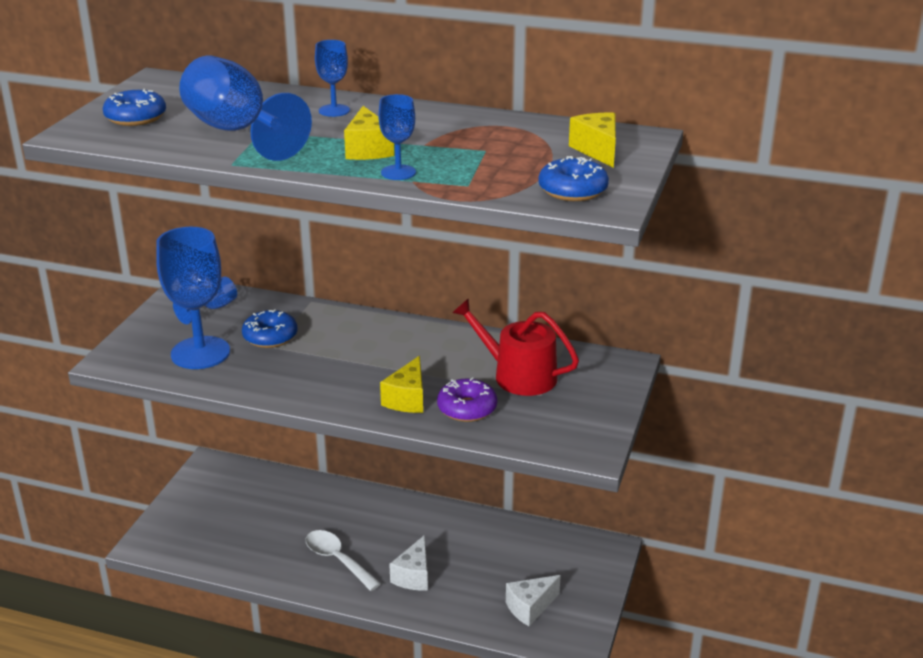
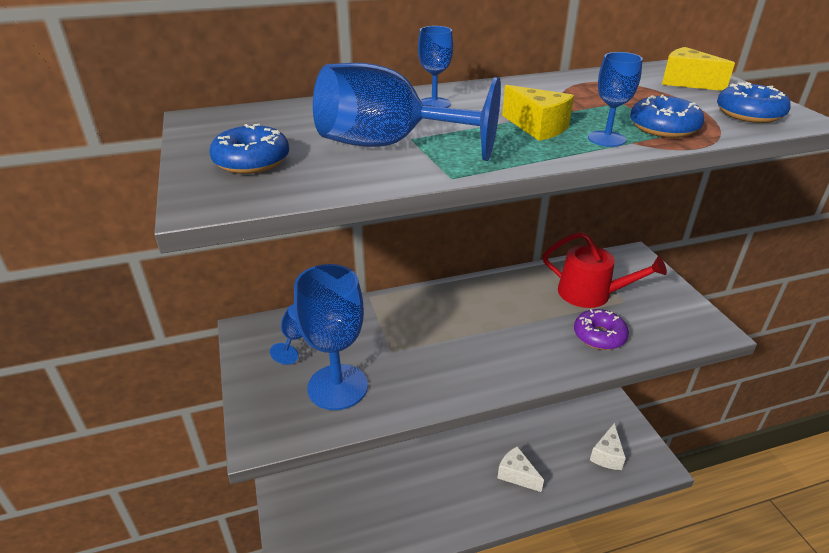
camera: 35 degrees left, 5 degrees up
(270, 337) = (378, 343): blue donut -> blue donut (663, 128)
(337, 560) = (455, 493): white spoon -> none
(407, 399) = (551, 348): yellow cheese -> none
(413, 576) = (516, 475): white cheese -> white cheese turned 150 degrees clockwise
(518, 375) = (591, 293): red watering can -> red watering can turned 150 degrees counterclockwise

